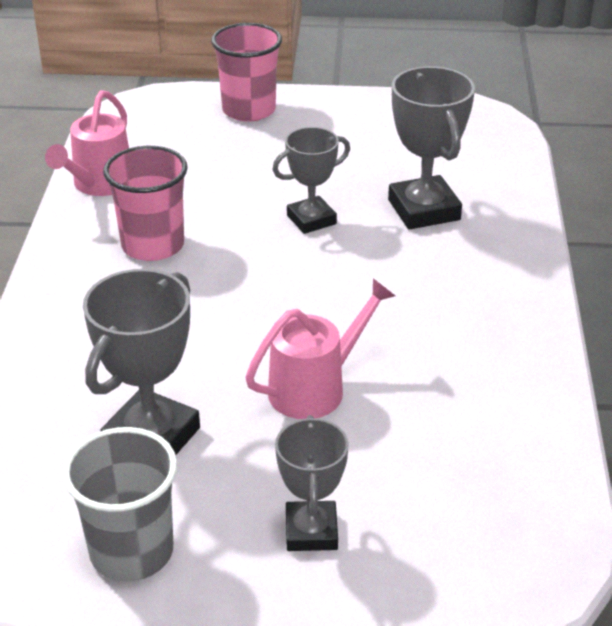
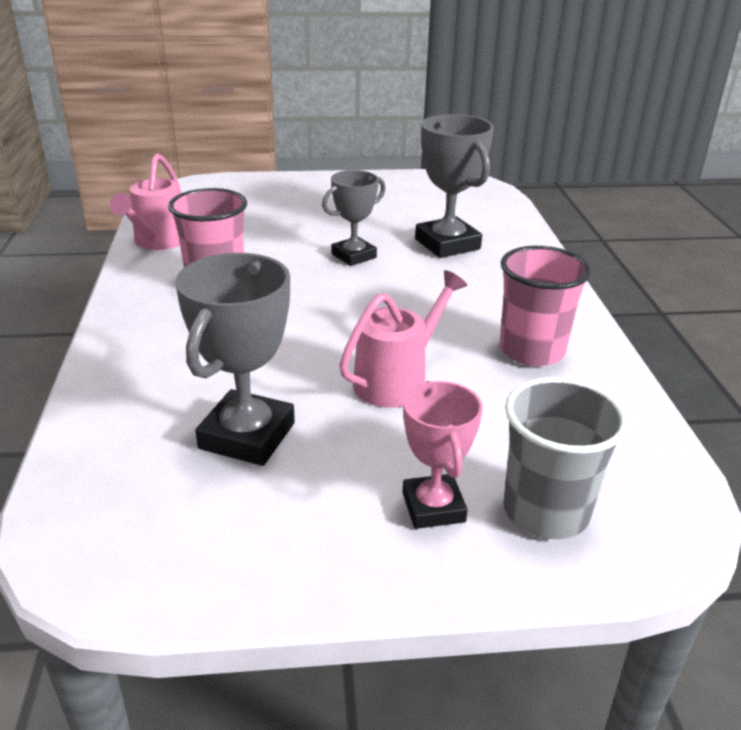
camera: 10 degrees left, 5 degrees down
(131, 551) = (248, 547): grey cup -> grey cup (546, 511)
(249, 110) = (279, 187): pink cup -> pink cup (531, 351)
(311, 531) = (433, 507): grey trophy -> pink trophy

